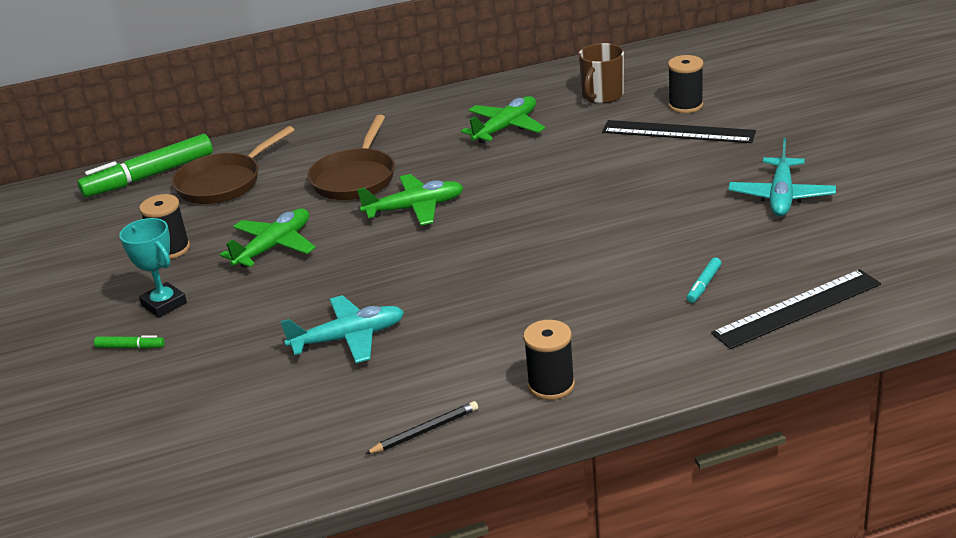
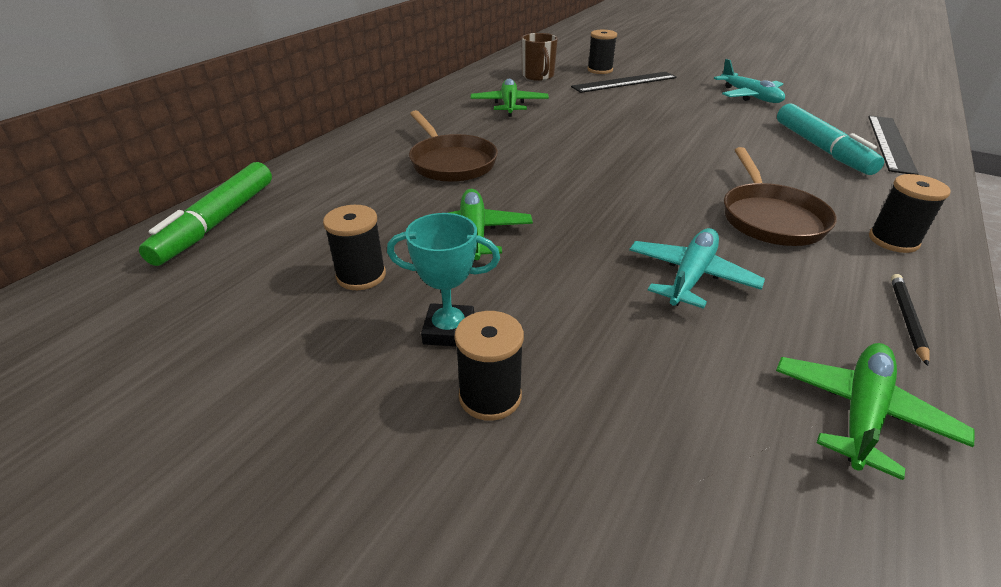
camera: 45 degrees left, 5 degrees up
(130, 347) = (490, 396): green marker -> black spool
(223, 183) = (321, 202): brown pan -> brown pan (770, 218)
(415, 208) = (543, 167): green plane -> green plane (861, 412)
(704, 285) = (821, 148): turquoise marker -> turquoise marker, size x2.37

